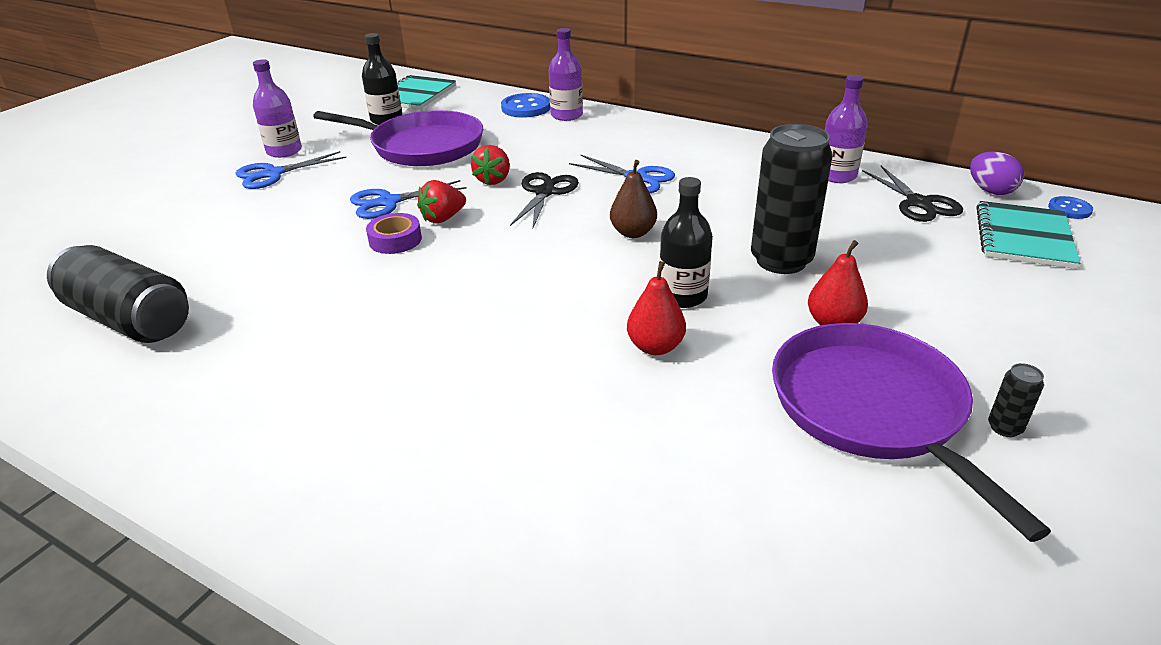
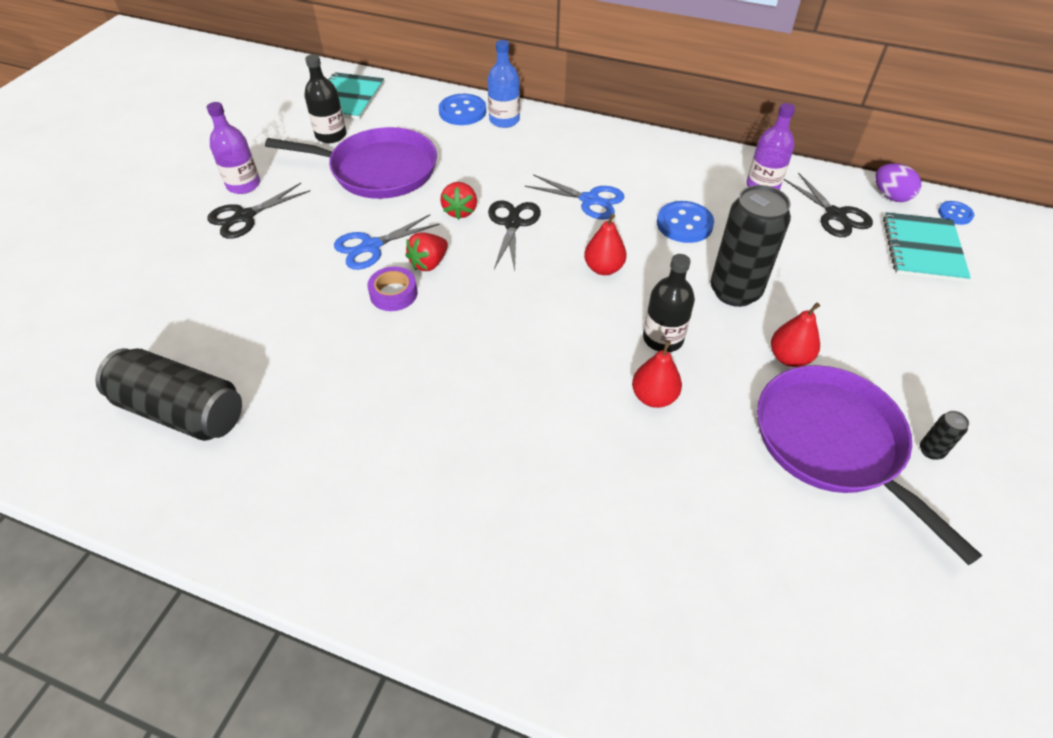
camera: 10 degrees left, 15 degrees up
(273, 174) = (245, 217): blue scissors -> black scissors
(566, 115) = (504, 120): purple bottle -> blue bottle
(633, 233) = (603, 268): brown pear -> red pear
(737, 202) = (684, 224): none -> blue button

